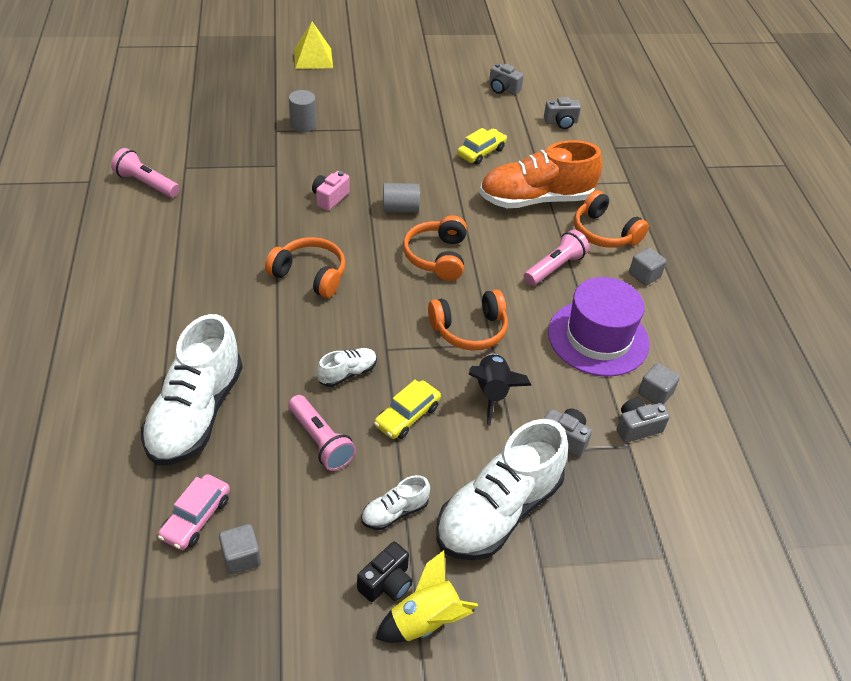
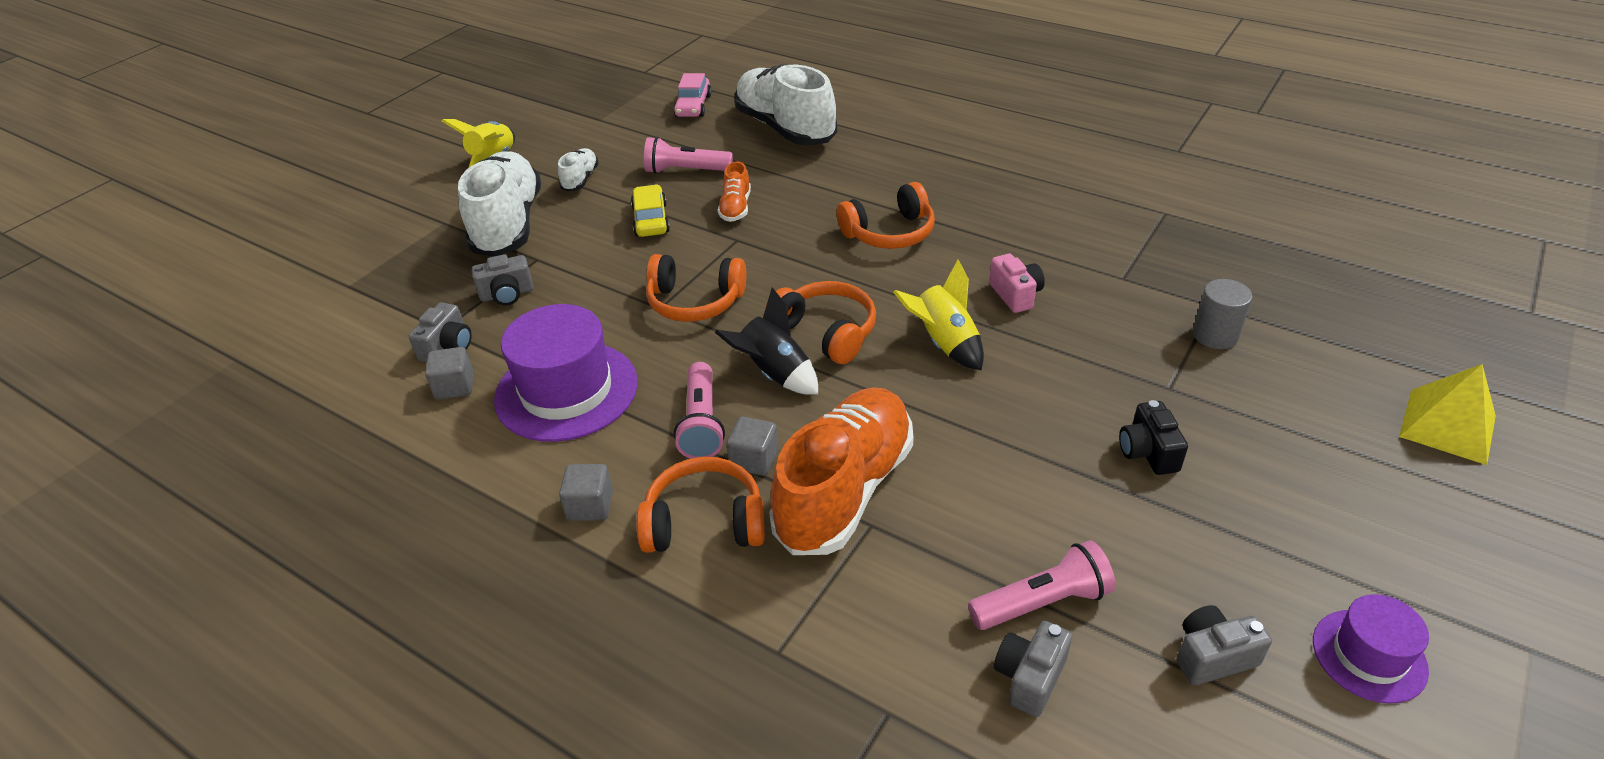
camera: 135 degrees right, 5 degrees down
(146, 183) = (1147, 181): pink flashlight -> pink flashlight (1042, 602)
(196, 518) = (693, 106): pink car -> pink car turned 150 degrees counterclockwise
(241, 557) = (640, 113): grey cube -> grey cube (754, 460)
(347, 373) = (735, 208): white shoe -> orange shoe
(386, 583) = (539, 156): black camera -> black camera (1148, 452)
(400, 208) = (944, 343): grey cylinder -> yellow rocket
(463, 61) = (1369, 655): none -> purple hat
(469, 330) = (695, 302): orange headphones -> orange headphones turned 105 degrees counterclockwise
(481, 152) = (1013, 495): yellow car -> none
(492, 392) = (607, 277): black rocket -> black rocket (774, 373)

